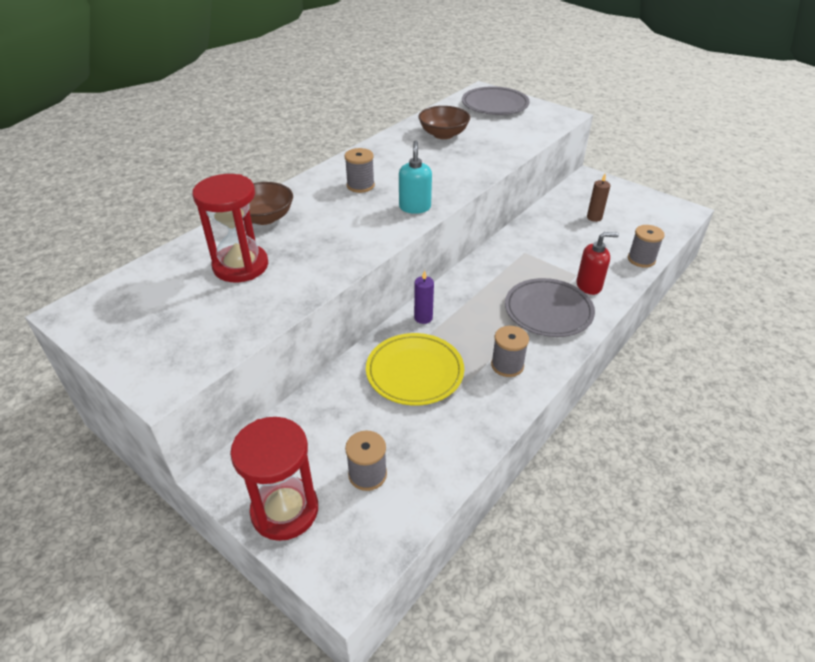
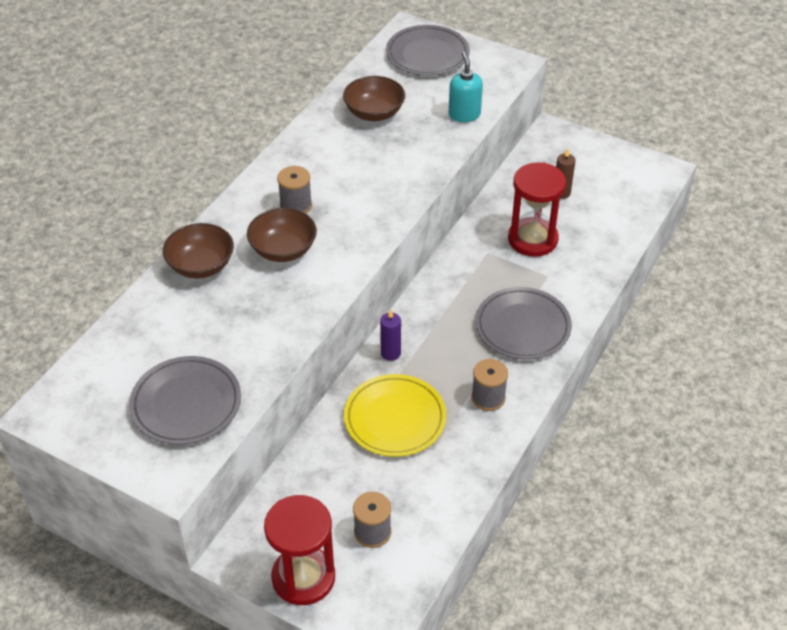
camera: 10 degrees left, 5 degrees up
(205, 321) = (186, 404): none -> grey plate
(240, 266) = (198, 333): red hourglass -> red hourglass (532, 239)
(339, 214) = (283, 249): none -> brown bowl
(415, 207) = (364, 230): turquoise soap dispenser -> turquoise soap dispenser (464, 114)
(589, 286) = (563, 289): red soap dispenser -> none
(641, 259) = (617, 246): grey spool -> none

